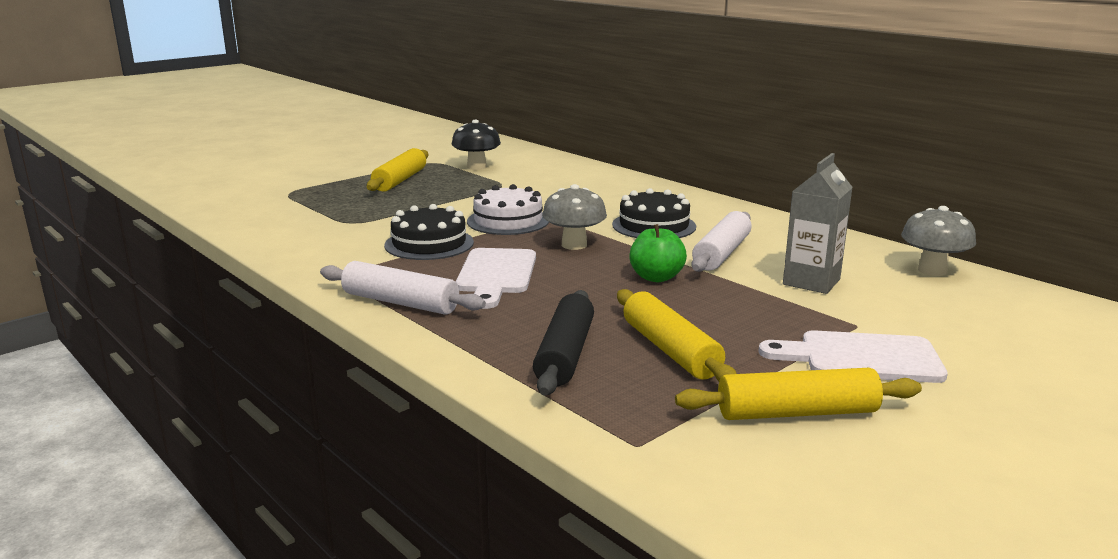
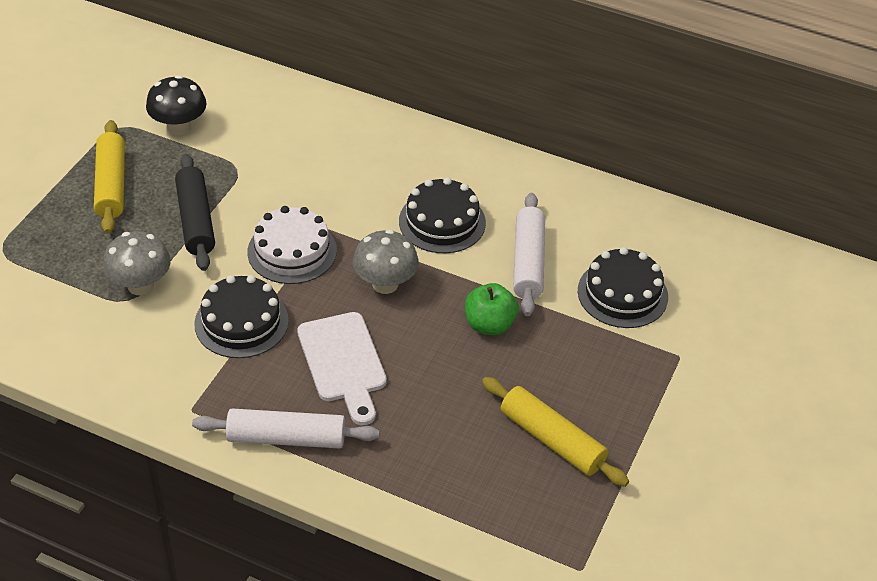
camera: 25 degrees left, 25 degrees up
(565, 354) = (473, 473): black rolling pin -> black rolling pin (196, 220)
(796, 413) = (673, 493): yellow rolling pin -> none
(811, 282) = (622, 294): grey carton -> black cake
(861, 358) = (695, 404): white cutting board -> none
(932, 270) = (714, 243): grey mushroom -> grey mushroom (140, 285)

